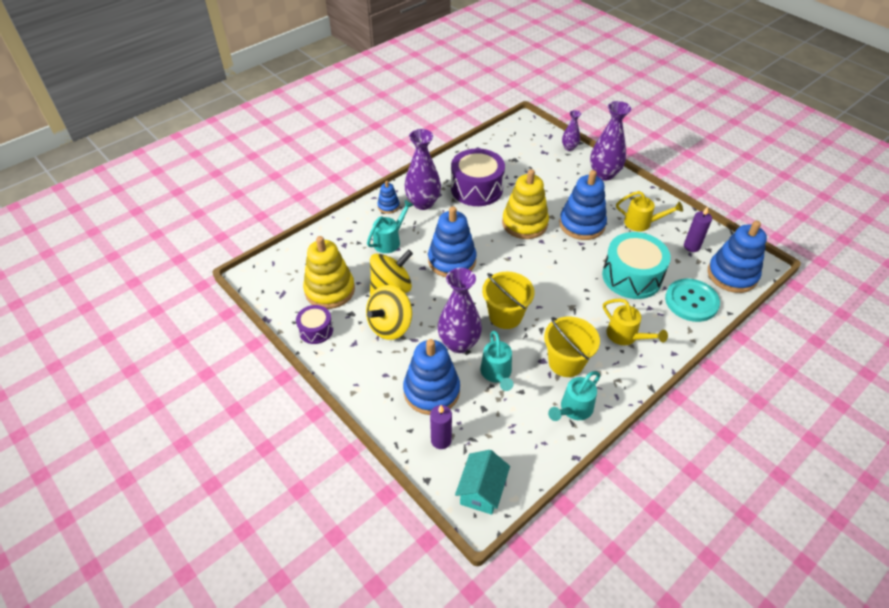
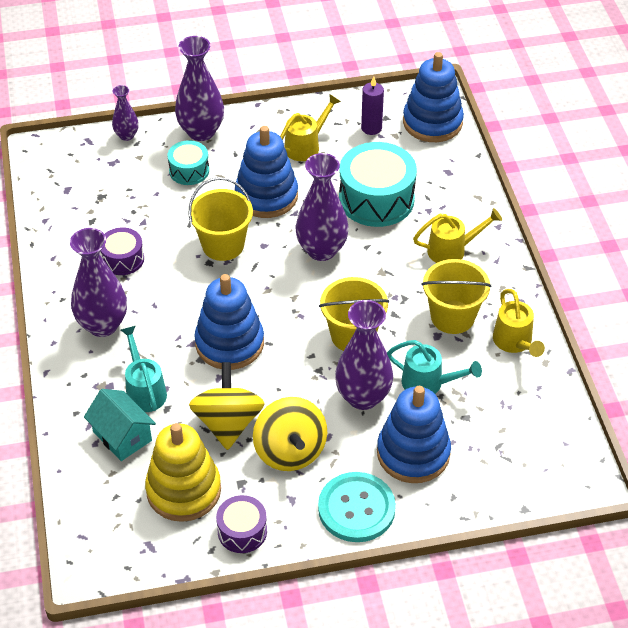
camera: 60 degrees left, 0 degrees up
(388, 206) = (77, 363): blue stacking toy -> none
(441, 440) = (483, 474): purple candle -> none
(476, 188) = (123, 259): purple drum -> purple drum, size x0.54
(482, 491) = (564, 467): turquoise house -> turquoise house (122, 436)
(524, 223) = (223, 245): yellow stacking toy -> yellow bucket
(562, 269) = (321, 250): none -> purple vase
(568, 183) = (189, 171): none -> turquoise drum
(573, 409) = (514, 342): turquoise watering can -> yellow watering can
(691, 301) = (443, 173): turquoise button -> turquoise button (356, 508)

